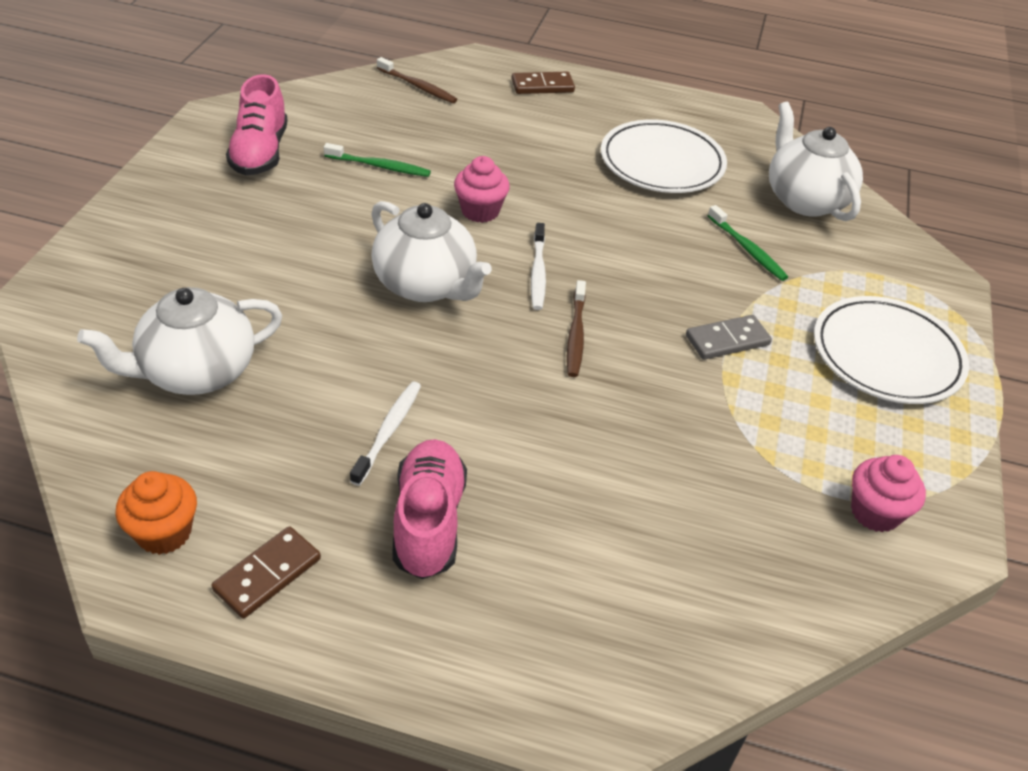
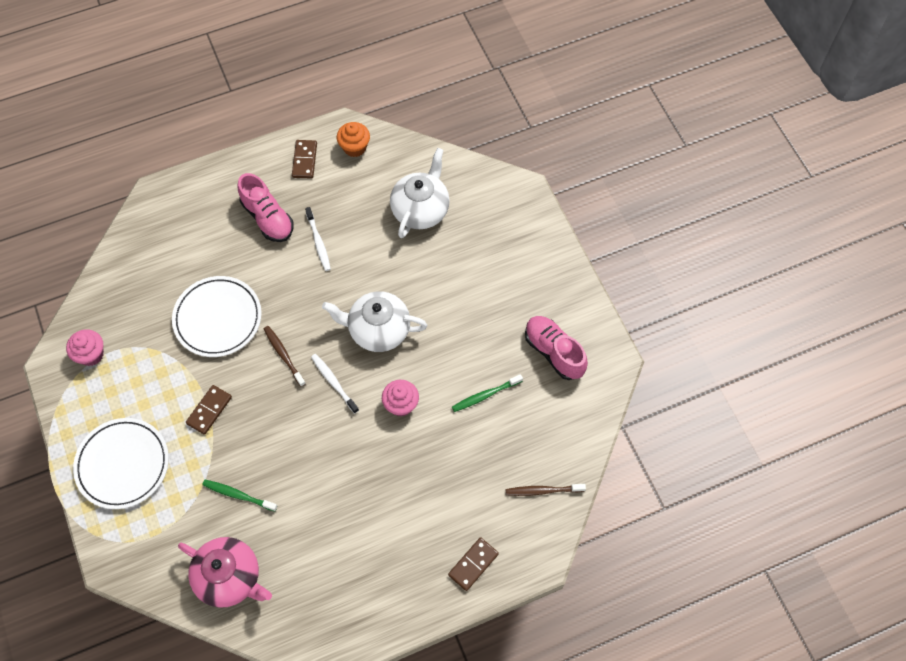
camera: 145 degrees right, 20 degrees up
(662, 162) = (338, 541): white plate -> white plate (218, 318)
(727, 340) = (209, 410): grey domino -> brown domino
(804, 199) = (230, 577): white teapot -> pink teapot

